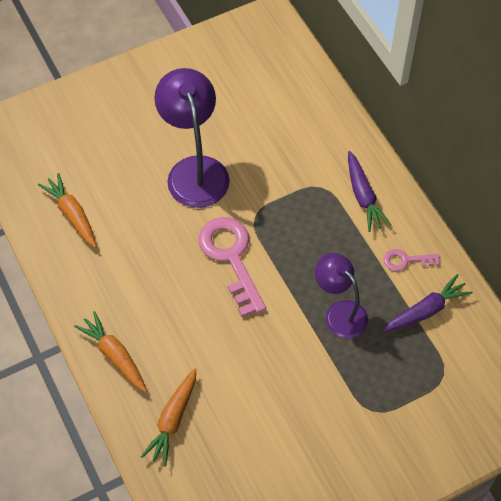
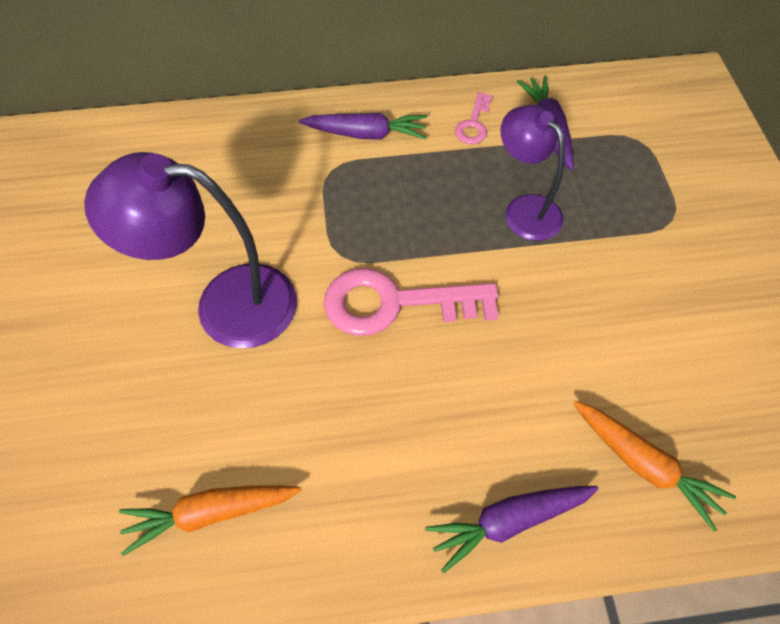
camera: 70 degrees left, 0 degrees up
(114, 355) = (508, 522): orange carrot -> purple carrot
(339, 313) = (524, 209): purple lamp -> purple lamp turned 75 degrees clockwise

